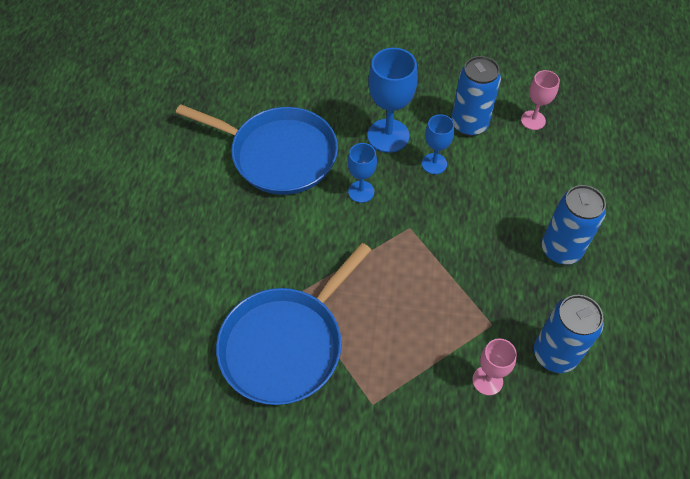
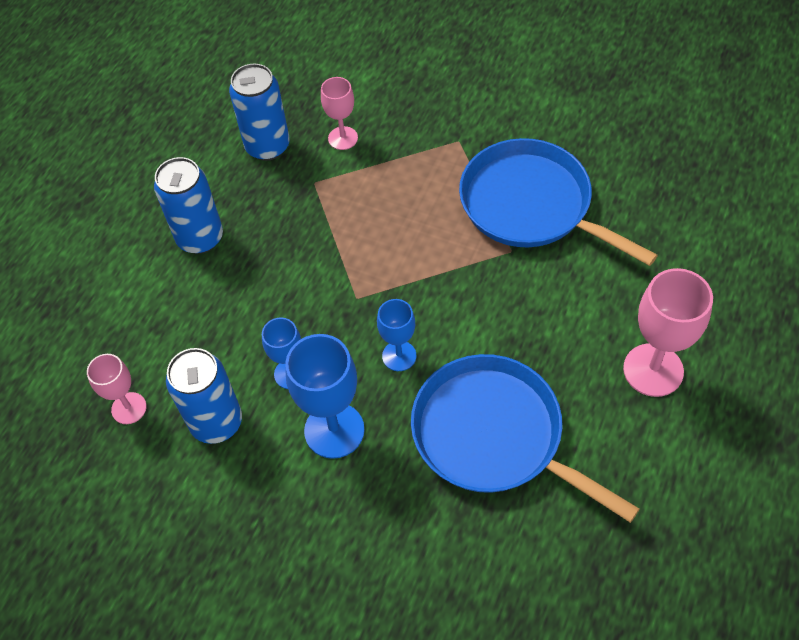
camera: 160 degrees left, 0 degrees up
(170, 221) = (653, 370): none -> pink goblet
(286, 344) = (531, 205): blue pan -> blue pan turned 105 degrees counterclockwise

